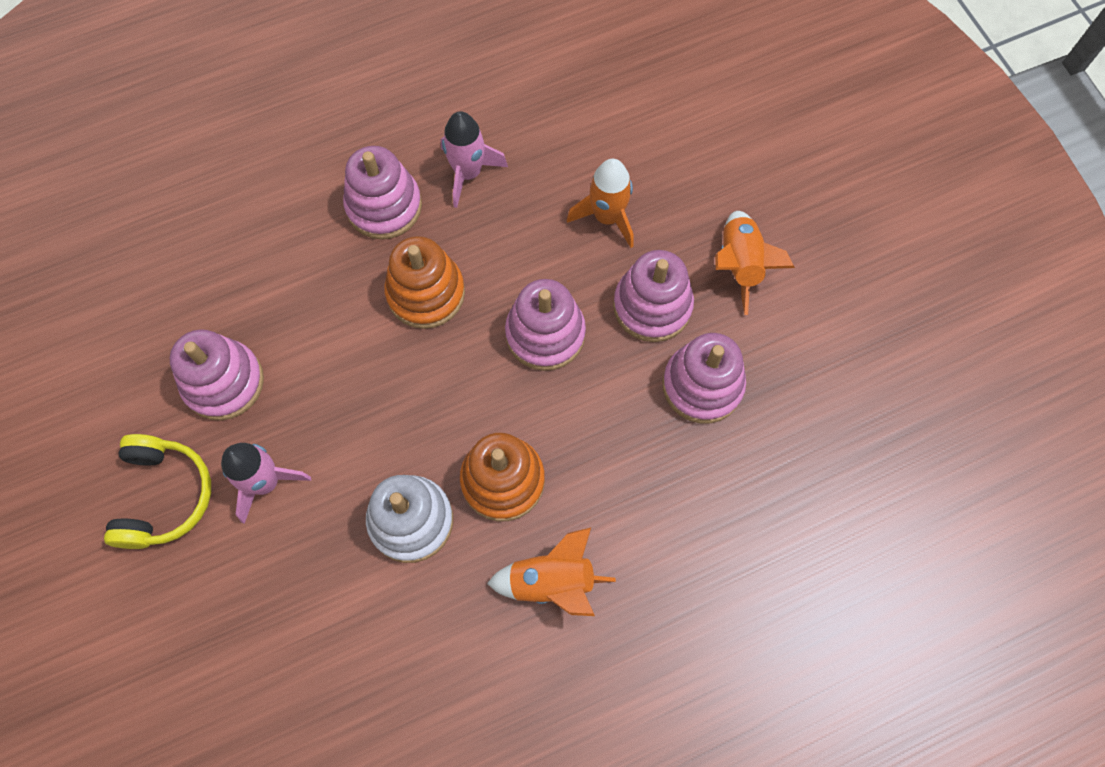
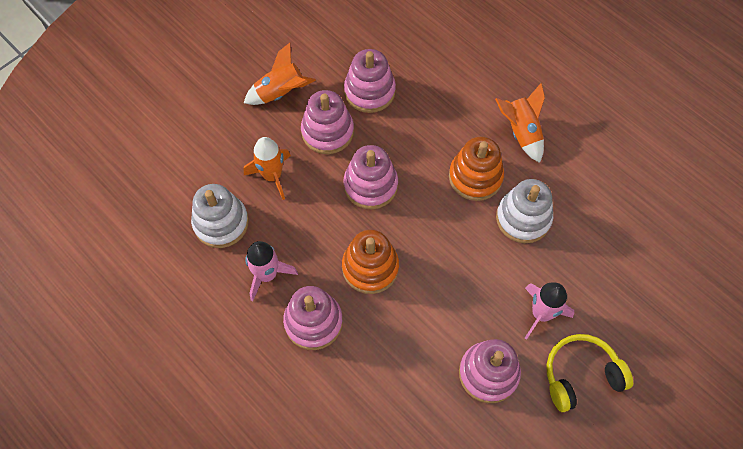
camera: 110 degrees left, 5 degrees down
(561, 141) = (221, 223): none -> white stacking toy

